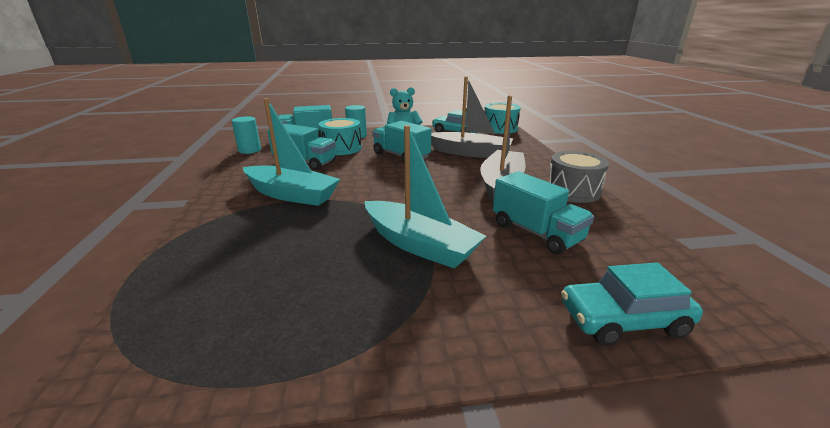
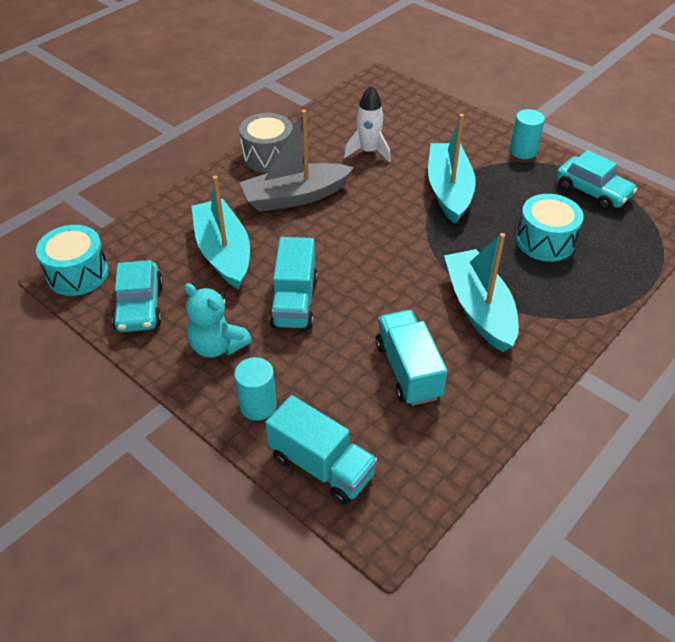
camera: 130 degrees left, 20 degrees up
(249, 150) = (443, 474): turquoise cylinder -> turquoise cylinder (523, 151)
(341, 148) = (327, 377): turquoise drum -> turquoise drum (545, 241)
(470, 153) = (223, 252): grey boat -> turquoise boat
(536, 233) = (368, 152): turquoise truck -> white rocket
(623, 320) = (423, 106): turquoise car -> turquoise car (592, 191)

